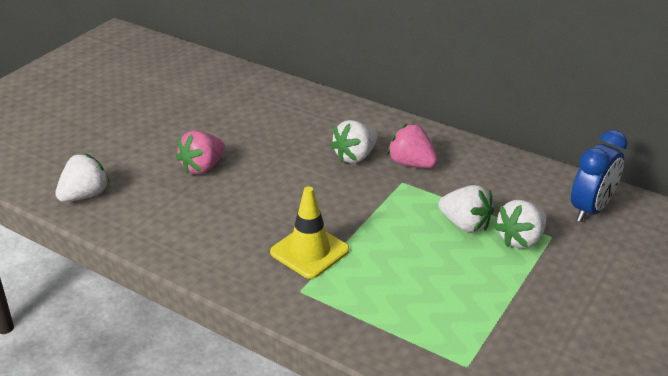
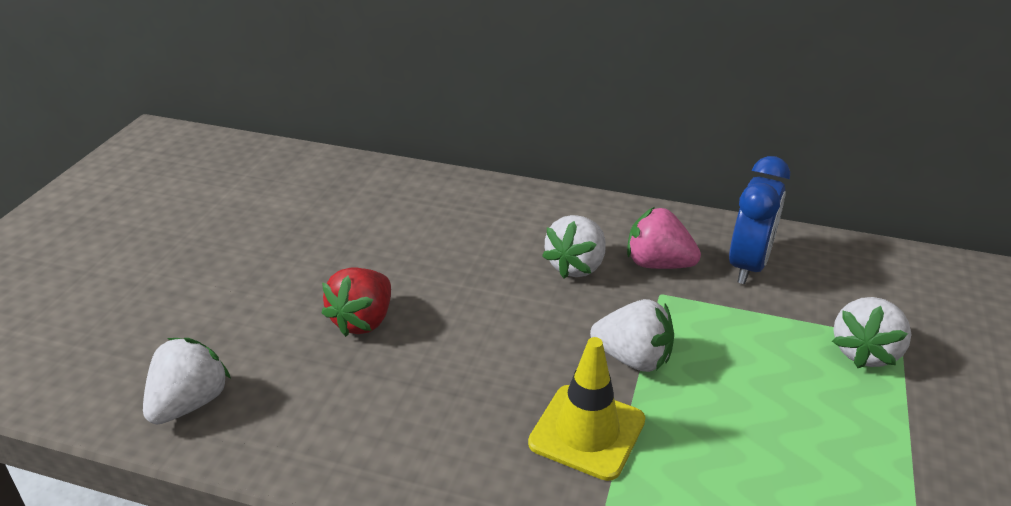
camera: 15 degrees left, 0 degrees up
(203, 167) = (363, 320): pink strawberry -> red strawberry
(465, 224) = (780, 343): white strawberry -> white strawberry (633, 358)
(590, 209) = (922, 290): blue clock -> blue clock (748, 265)

